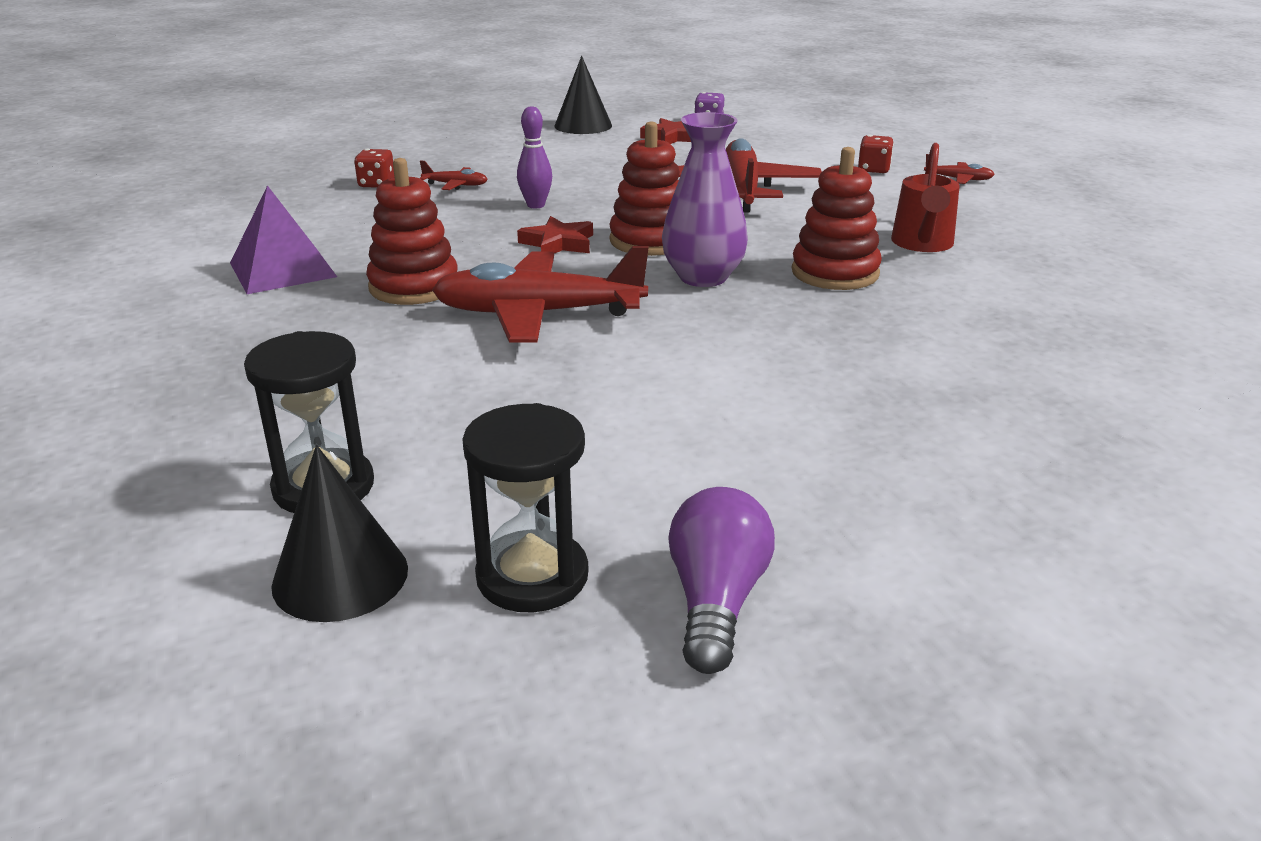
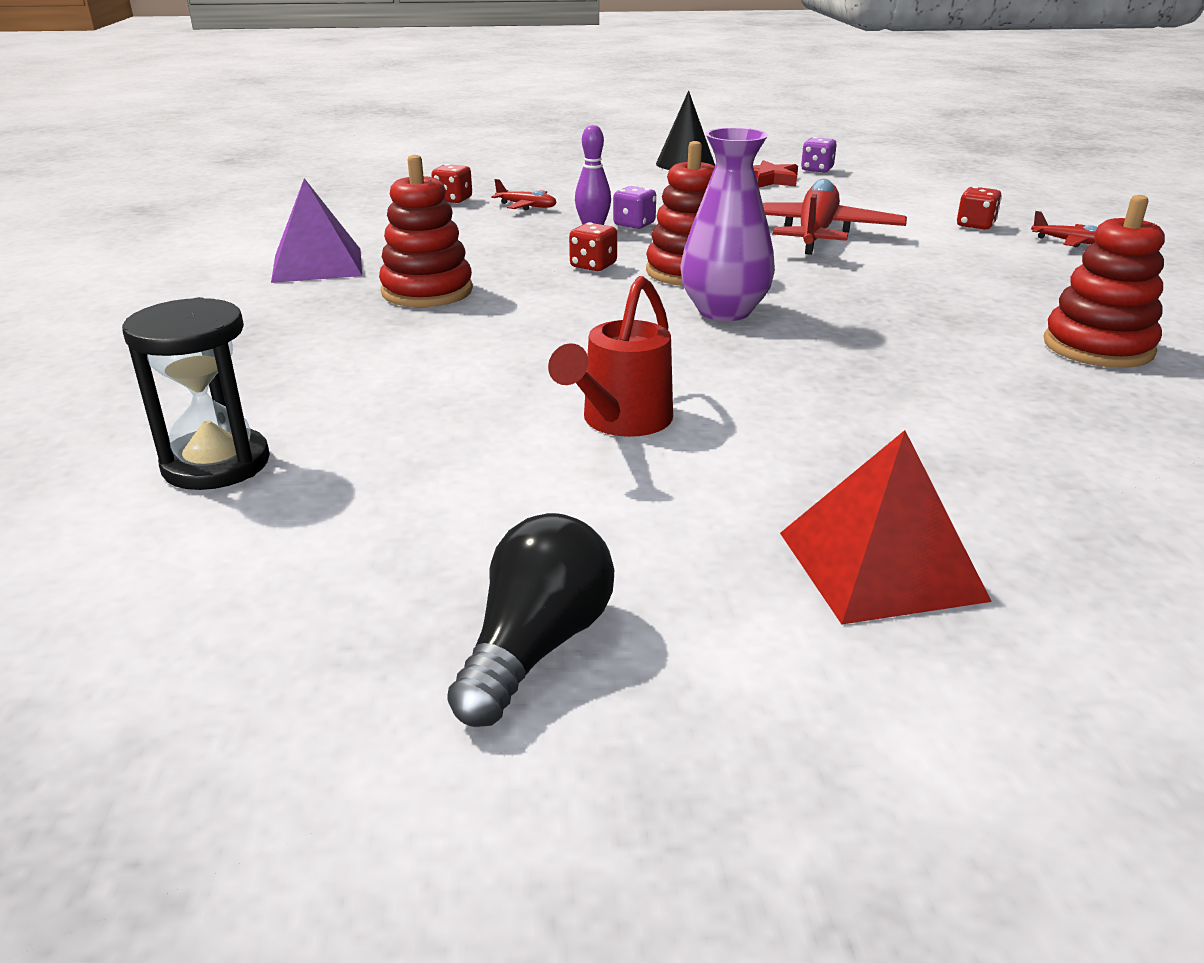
camera: 15 degrees right, 0 degrees up
(340, 576) = (171, 553): black cone -> none
(532, 576) = (357, 585): black hourglass -> none
(538, 314) = (531, 328): red plane -> none
(558, 243) = (593, 266): red star -> red dice
(571, 196) = (634, 224): none -> purple dice
(716, 601) = (536, 647): purple light bulb -> black light bulb
(835, 273) = (874, 321): red stacking toy -> red stacking toy (1098, 347)
(922, 244) = (992, 303): red watering can -> red watering can (620, 422)
(946, 489) = (880, 565): none -> red pyramid

